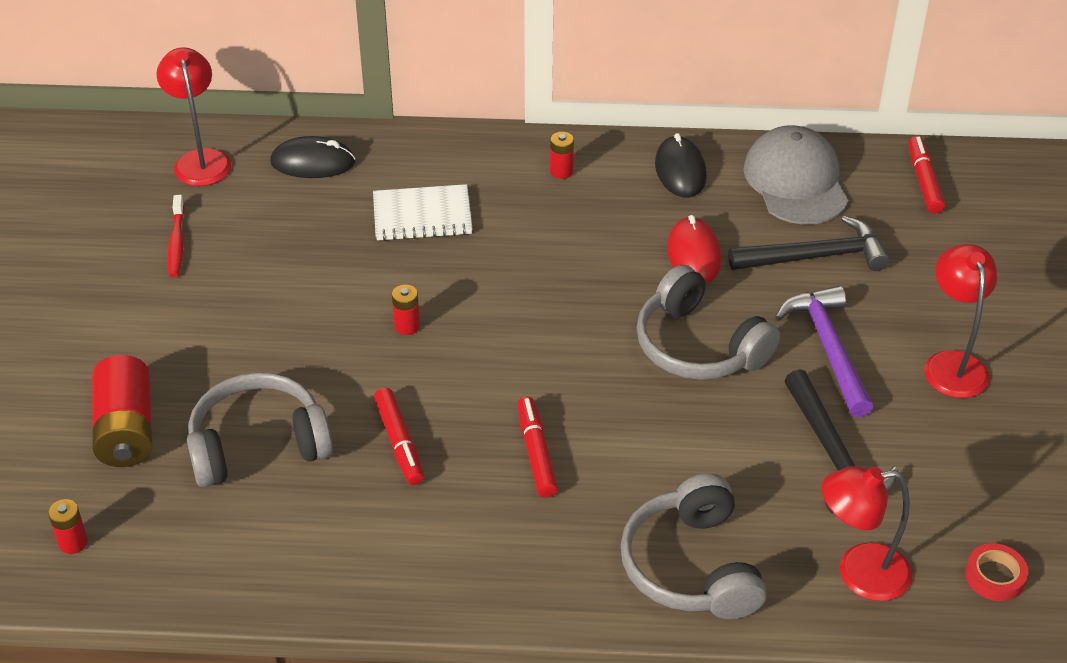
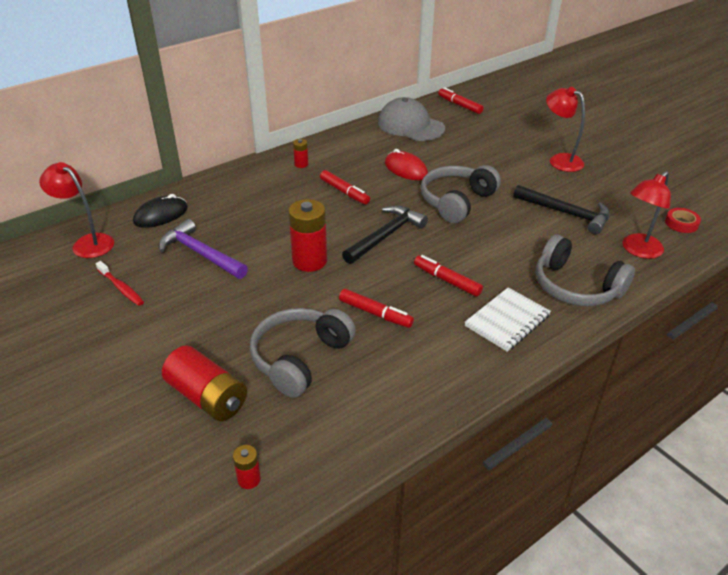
camera: 40 degrees left, 5 degrees down
(407, 326) = (309, 261): red battery -> red battery, size x2.07
(422, 216) = (254, 211): white notebook -> white notebook (507, 321)
(566, 247) = (344, 192): none -> red marker
(680, 171) = (356, 142): black mouse -> none
(699, 346) = (456, 201): grey headphones -> grey headphones turned 120 degrees clockwise
(815, 257) = (456, 148): black hammer -> black hammer (386, 236)
(828, 348) = (508, 177): purple hammer -> purple hammer (201, 253)

